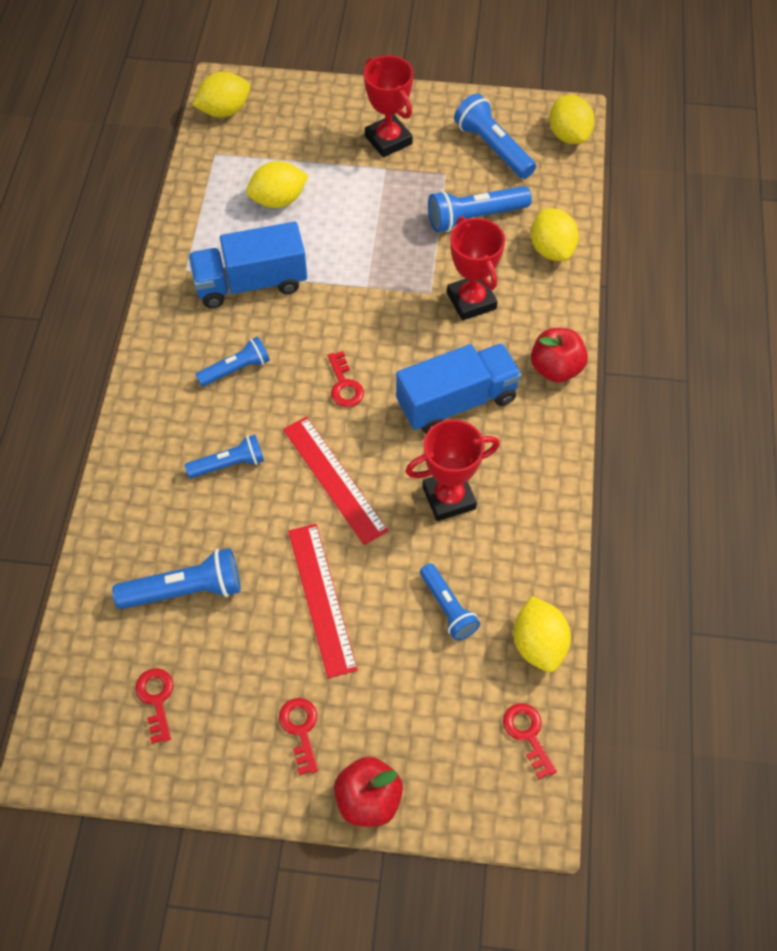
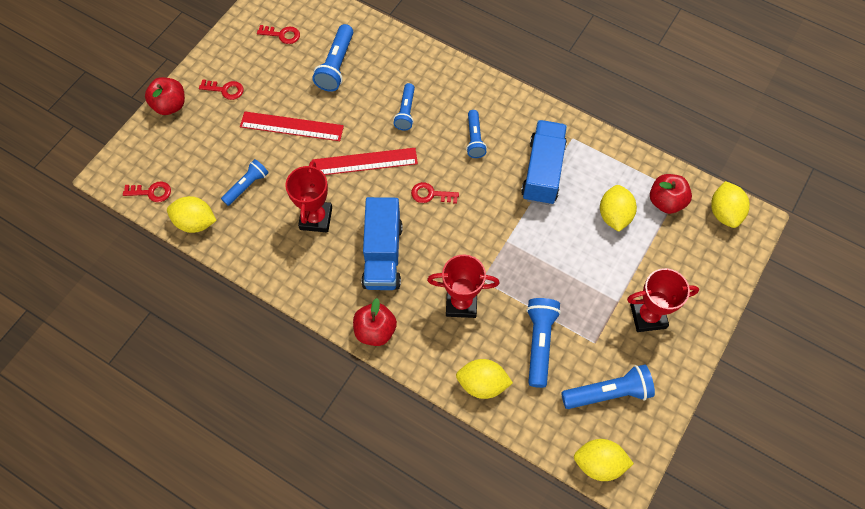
camera: 115 degrees right, 5 degrees up
(235, 161) = (666, 201): none -> red apple
(448, 608) = (247, 186): blue flashlight -> blue flashlight turned 135 degrees clockwise

